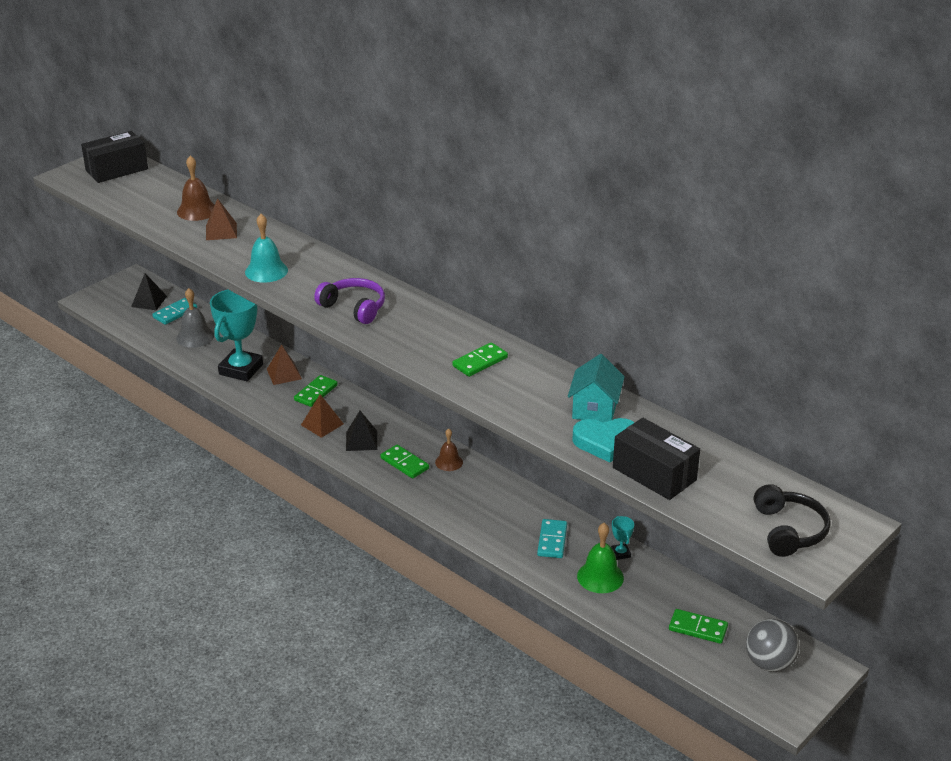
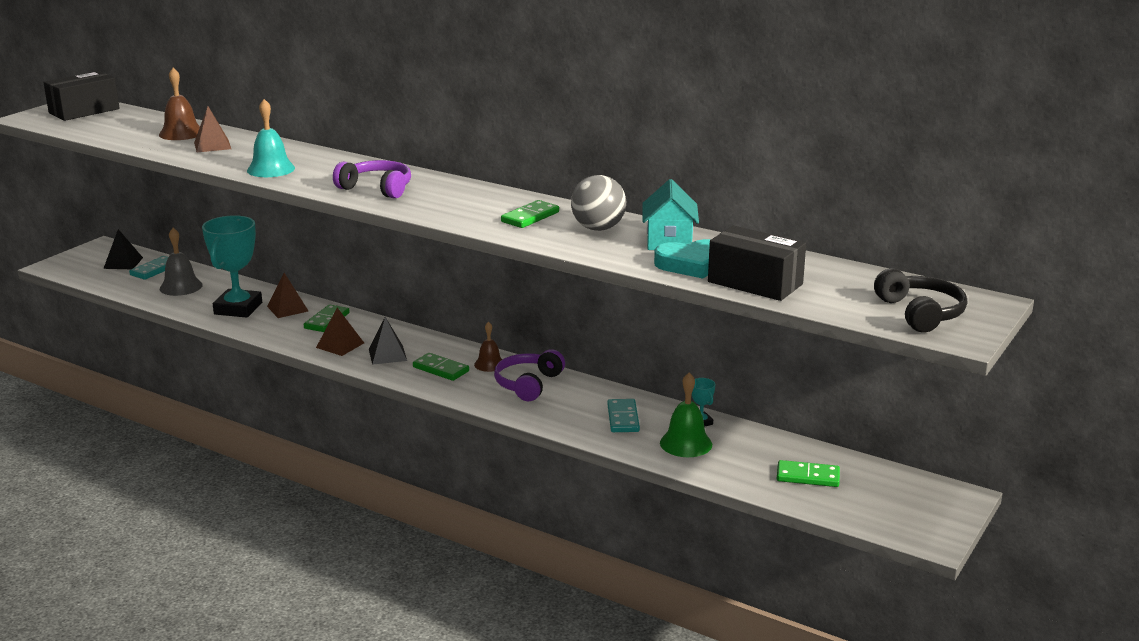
camera: 10 degrees left, 10 degrees down
(478, 490) = (528, 384): none -> purple headphones
(769, 663) = (896, 498): grey ball -> grey ball (598, 228)

